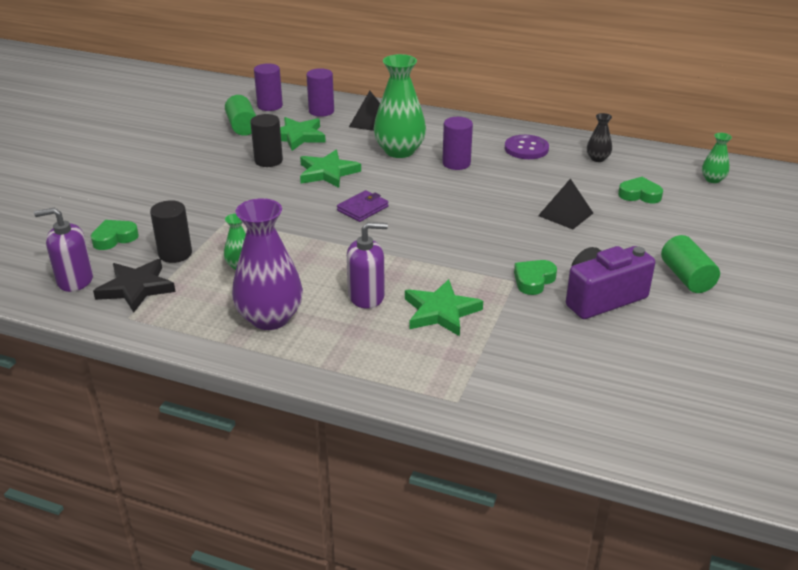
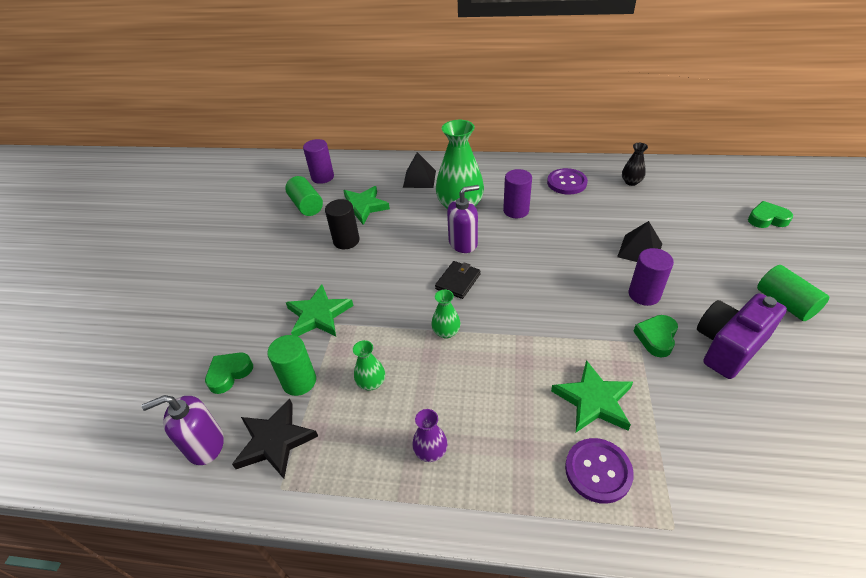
camera: 10 degrees left, 10 degrees up
(175, 254) = (299, 381): black cylinder -> green cylinder
(270, 318) = (430, 451): purple vase -> purple vase, size x0.48
(321, 111) = (371, 175): purple cylinder -> purple cylinder (644, 294)
(327, 172) = (407, 244): green star -> green star (319, 315)
(362, 208) = (458, 281): purple wallet -> black wallet
(366, 296) = (513, 396): purple soap dispenser -> purple soap dispenser (463, 243)
(413, 356) = (598, 471): none -> purple button
(639, 195) = (688, 215): green heart -> green heart (767, 219)
(713, 179) = (736, 186): green vase -> green vase (446, 332)

